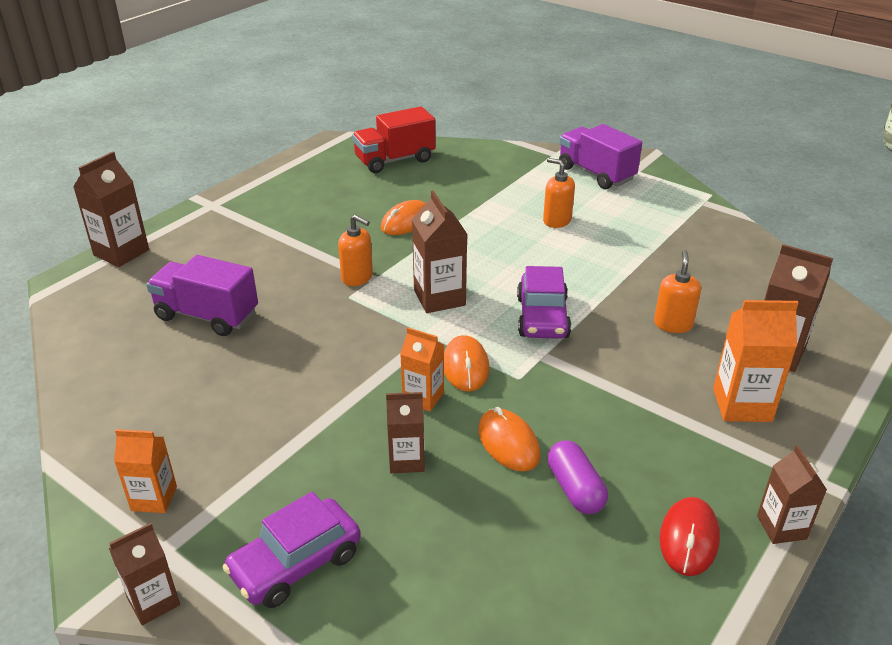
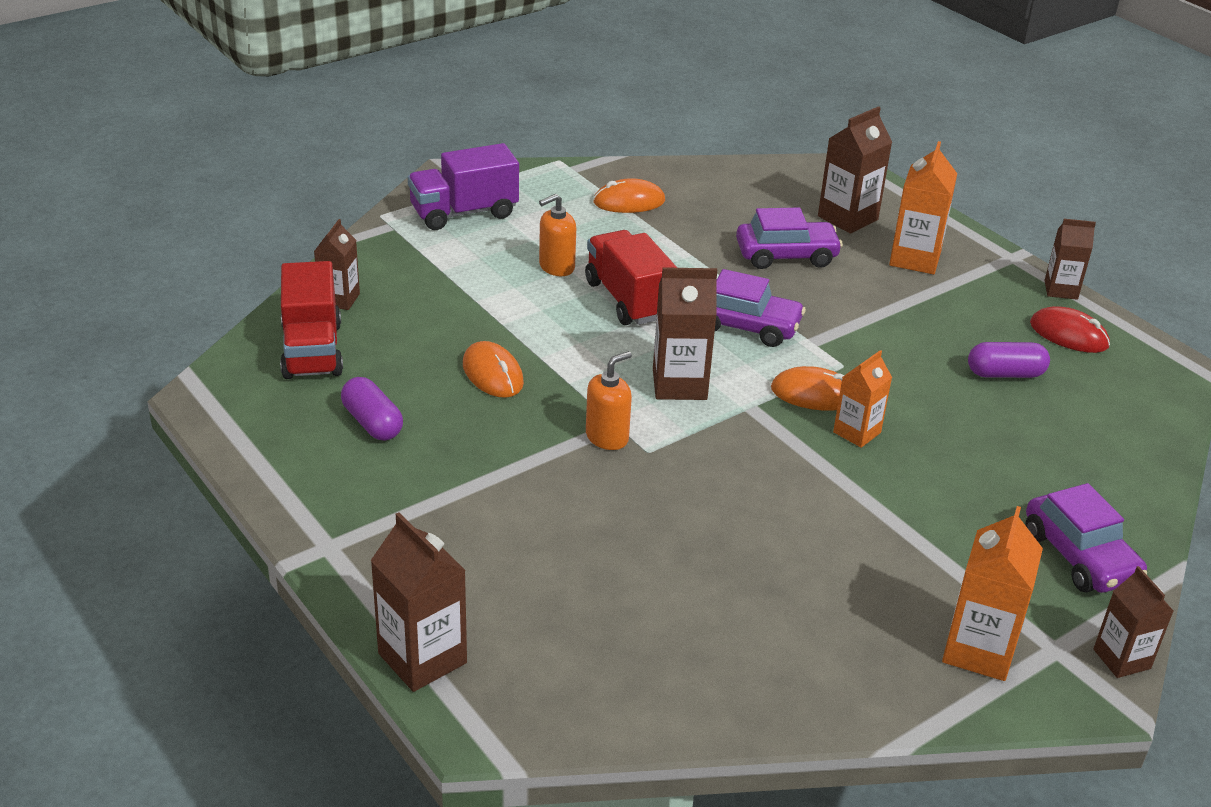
camera: 75 degrees left, 0 degrees up
(154, 498) = (978, 650): orange carton -> orange carton, size x1.53
(207, 316) = (639, 579): purple truck -> none
(332, 193) = (372, 423): none -> purple capsule
(406, 460) = (950, 462): brown carton -> brown carton (339, 299)
(508, 443) = (938, 395): orange mouse -> orange mouse (629, 202)
(537, 257) = (628, 299): none -> red truck
(673, 324) = (786, 255): orange soap dispenser -> purple car

